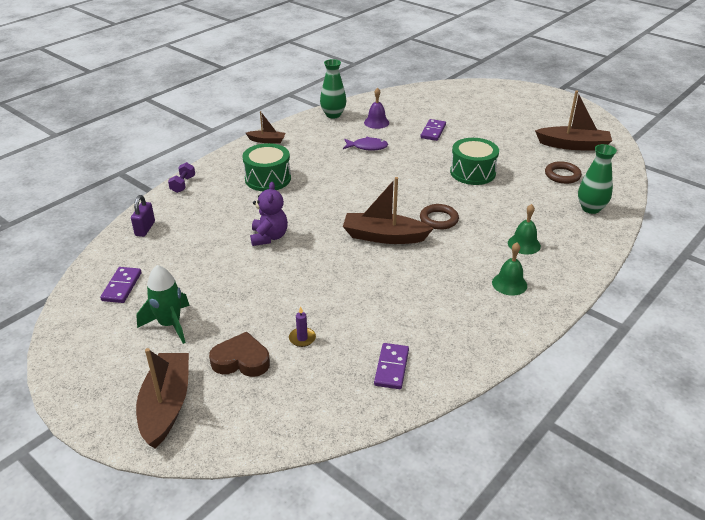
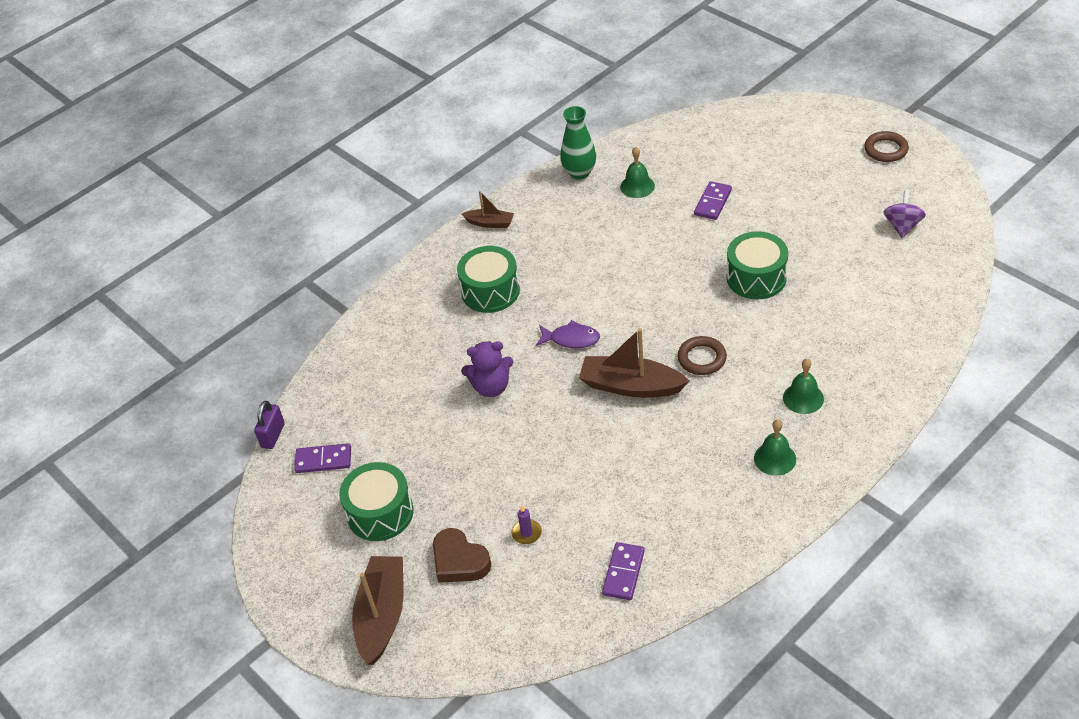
camera: 10 degrees right, 10 degrees up
(122, 286) = (323, 460): purple domino -> purple domino turned 75 degrees clockwise
(145, 229) = (343, 374): purple padlock -> purple padlock (273, 435)
(170, 324) = (380, 513): green rocket -> green drum
(183, 184) = (385, 302): purple dumbbell -> none
(241, 360) = (459, 561): brown heart -> brown heart turned 150 degrees counterclockwise
(269, 237) = (491, 387): purple teddy bear -> purple teddy bear turned 75 degrees clockwise
(367, 147) = (621, 233): purple fish -> purple fish (571, 339)
(376, 122) = (637, 186): purple bell -> green bell
(562, 175) = (875, 281): brown ring -> brown ring (886, 150)
(573, 145) = (902, 226): brown boat -> purple spinning top
(590, 208) = (901, 339): green vase -> none

